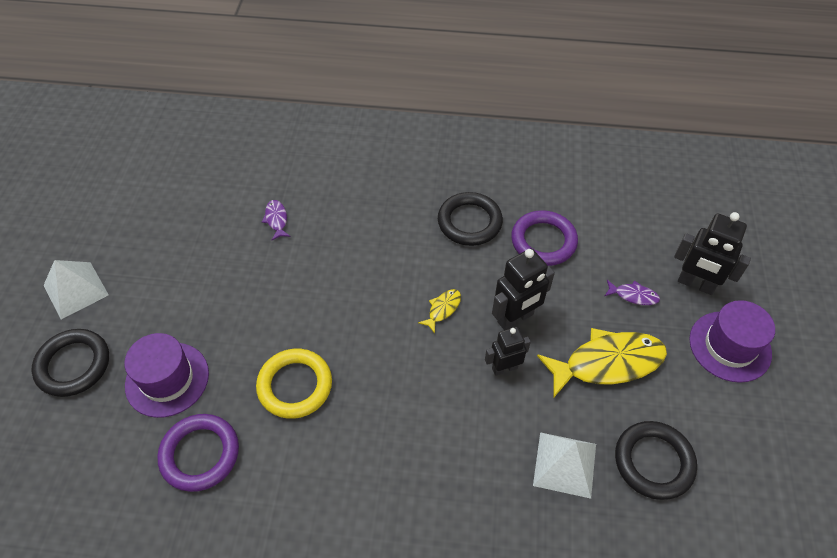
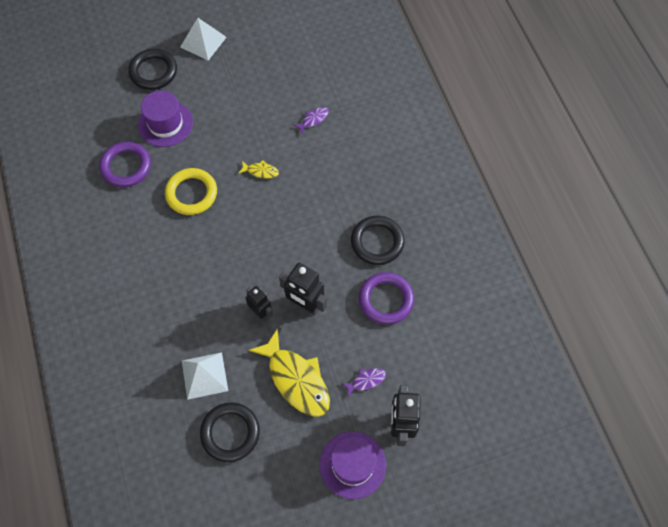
camera: 65 degrees right, 10 degrees up
(443, 309) = (290, 255): yellow fish -> yellow fish (261, 171)
(633, 295) = (366, 381): purple fish -> purple fish turned 105 degrees counterclockwise

